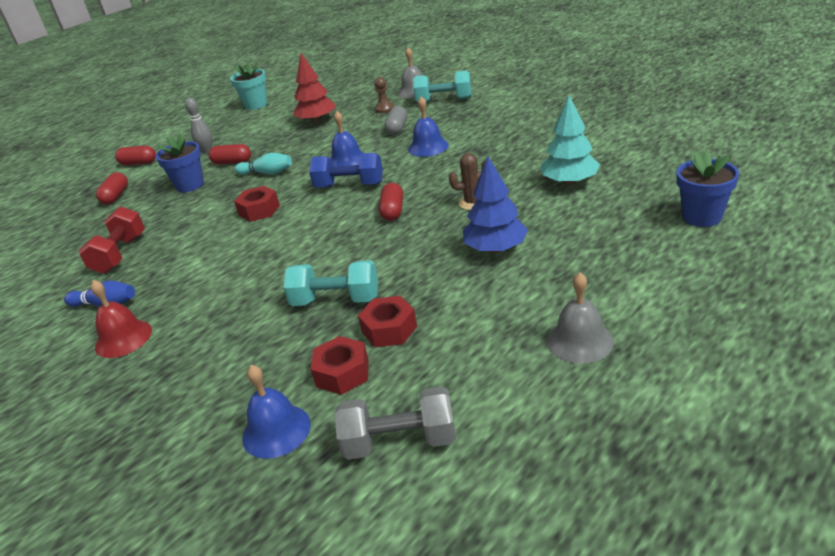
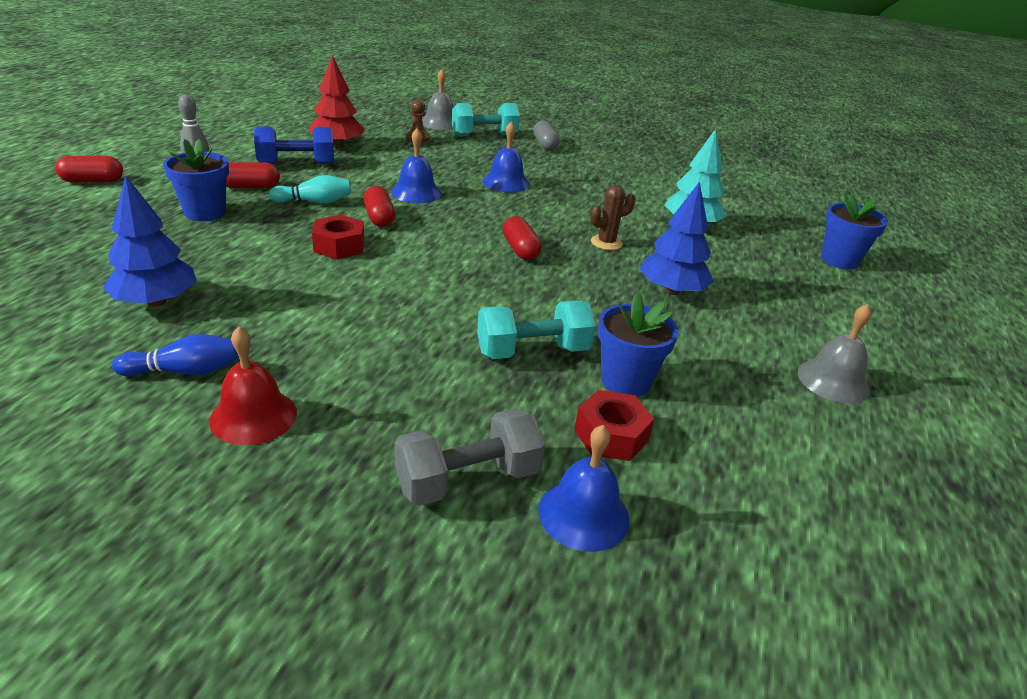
camera: 30 degrees left, 0 degrees up
(116, 196) = (85, 223): red capsule -> red capsule (379, 217)
(120, 254) = (156, 302): red dumbbell -> blue tree
(256, 105) = (231, 120): turquoise flower pot -> none
(349, 185) = (442, 220): blue dumbbell -> blue dumbbell (296, 164)
(389, 329) = (625, 381): red nut -> blue flower pot
(397, 128) = (451, 160): grey capsule -> grey capsule (545, 145)
(400, 442) = (743, 507): grey dumbbell -> grey dumbbell (468, 480)

